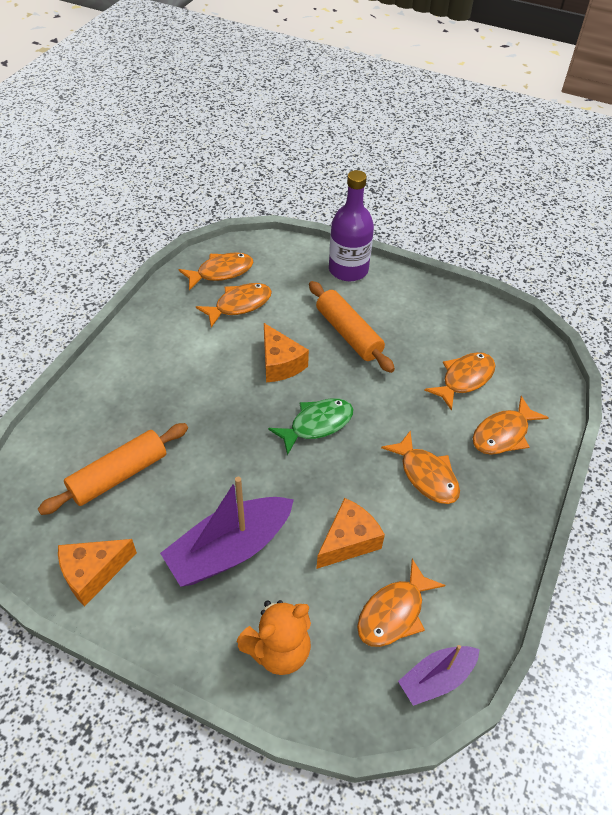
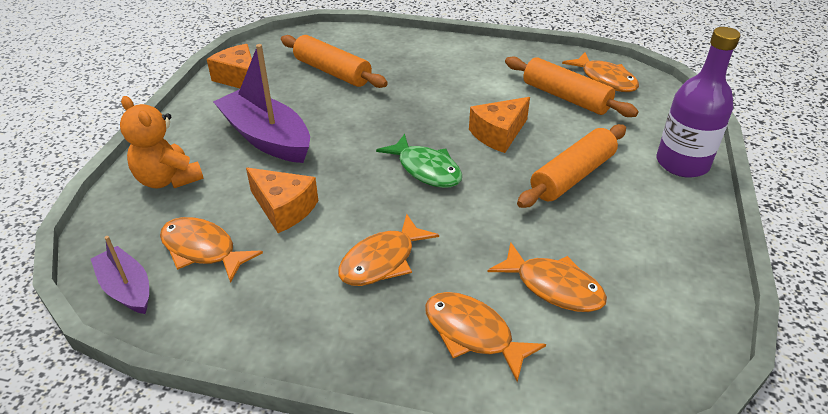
camera: 80 degrees right, 10 degrees down
(239, 305) = (566, 97): orange fish -> orange rolling pin

